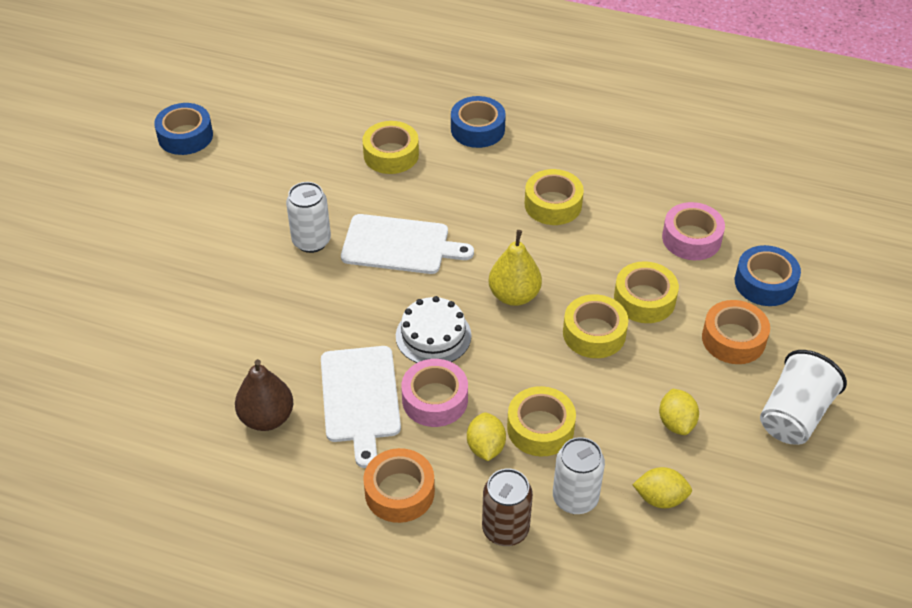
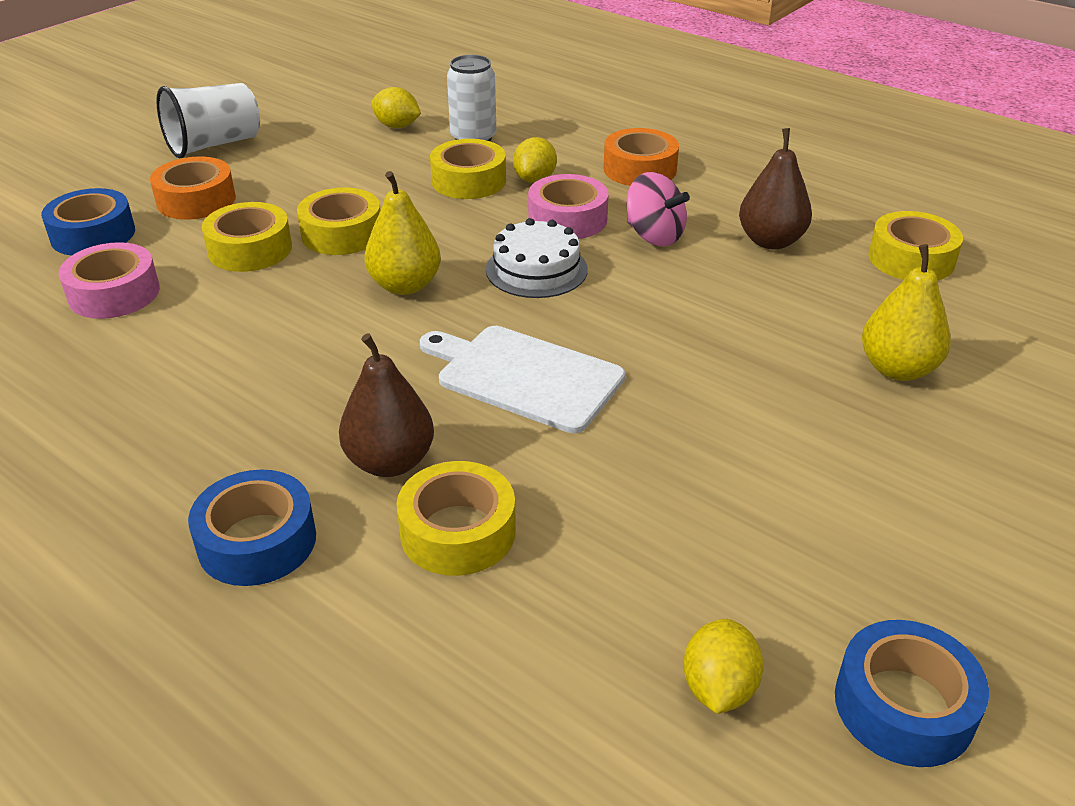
camera: 160 degrees left, 10 degrees down
(174, 310) = (897, 369): none -> yellow pear
(311, 241) = (664, 414): white can -> none
(360, 398) = (654, 236): white cutting board -> pink spinning top
(443, 178) = (390, 462): none -> brown pear
(505, 529) = (551, 134): brown can -> none
(553, 204) = (250, 377): yellow tape -> yellow tape (911, 259)
(676, 423) = (330, 160): yellow lemon -> yellow lemon (718, 688)

